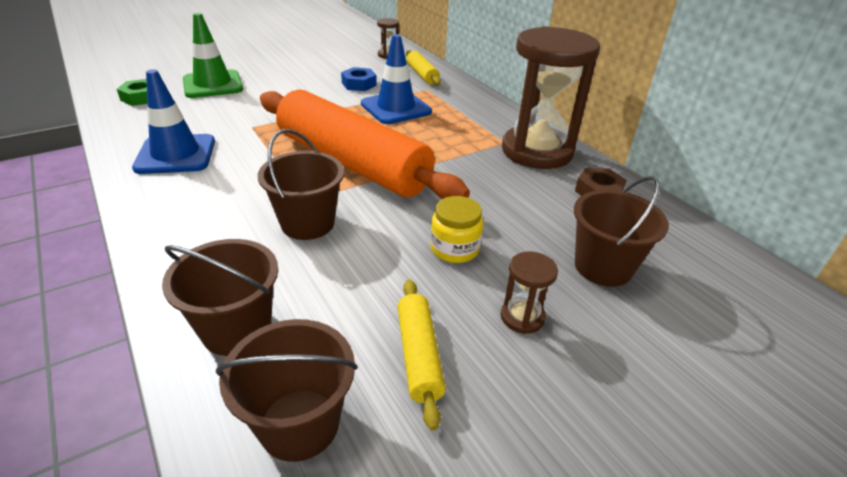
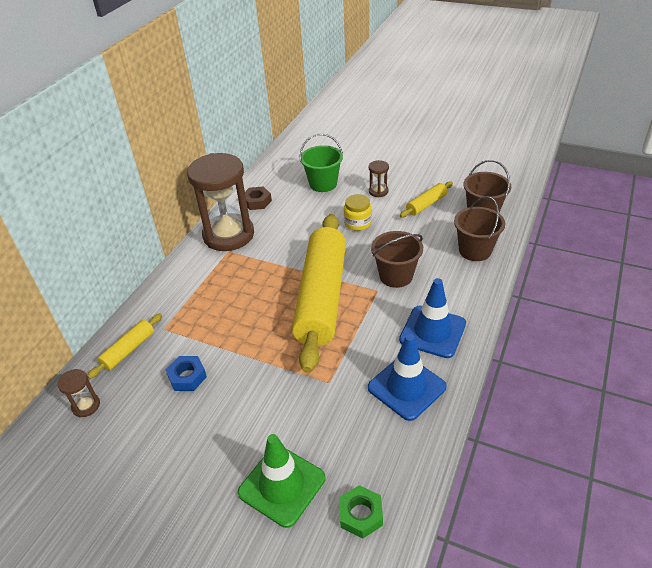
camera: 120 degrees left, 5 degrees up
(352, 163) = (322, 297): orange rolling pin -> yellow rolling pin
(396, 108) = (219, 325): blue traffic cone -> blue traffic cone (432, 332)
(603, 267) = (323, 184): brown bucket -> green bucket

